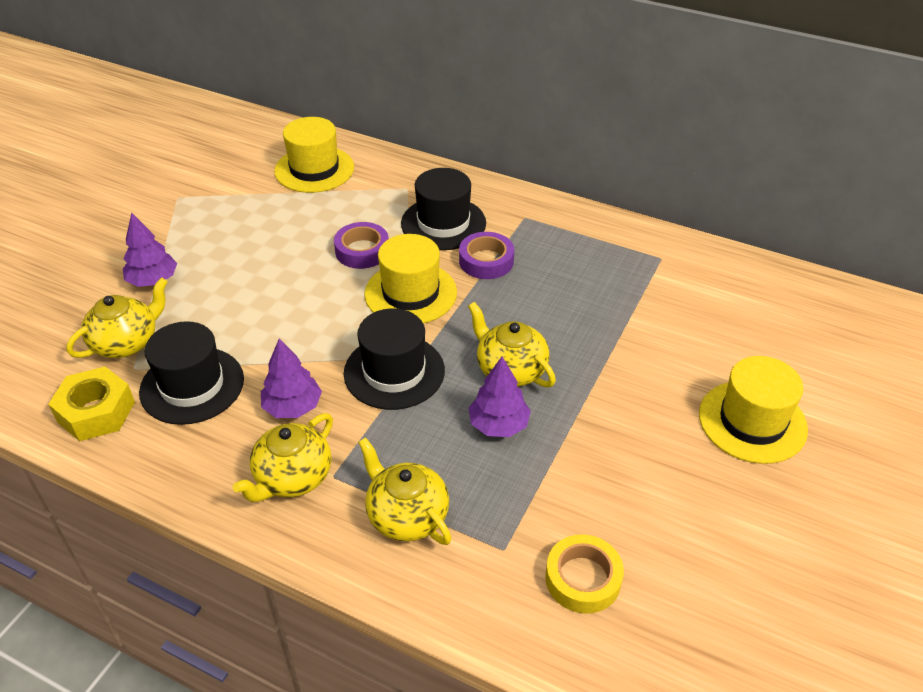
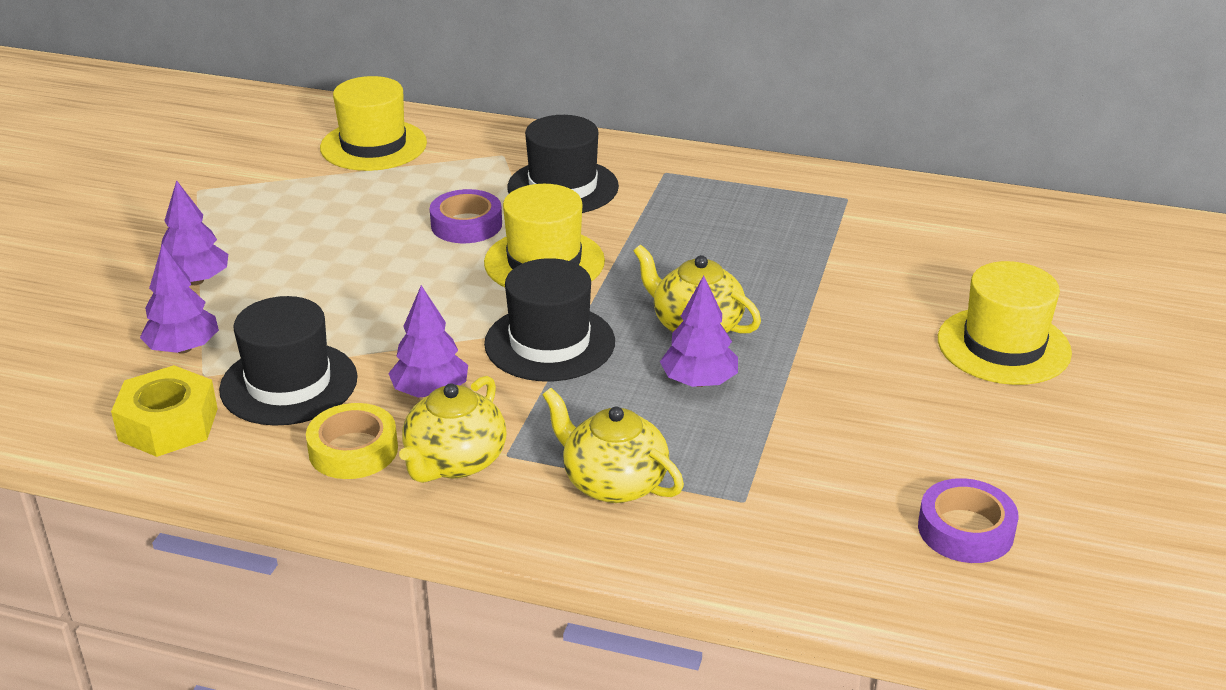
camera: 10 degrees left, 10 degrees down
(126, 342) = (183, 348): yellow teapot -> purple tree
(486, 261) = (630, 220): purple tape -> purple tape (965, 530)
(583, 579) = (848, 517): yellow tape -> yellow tape (353, 450)

